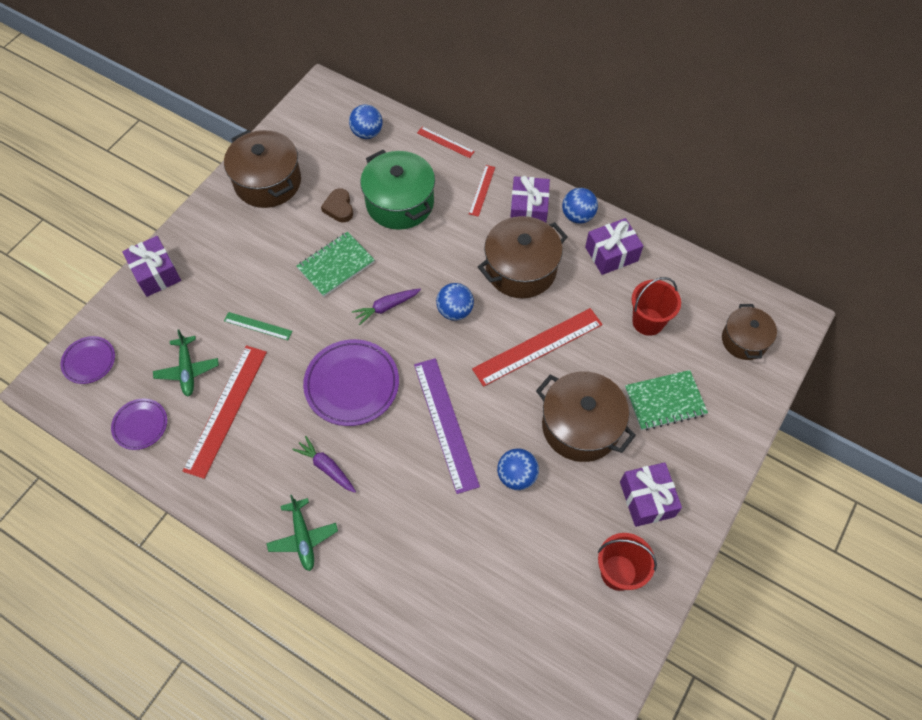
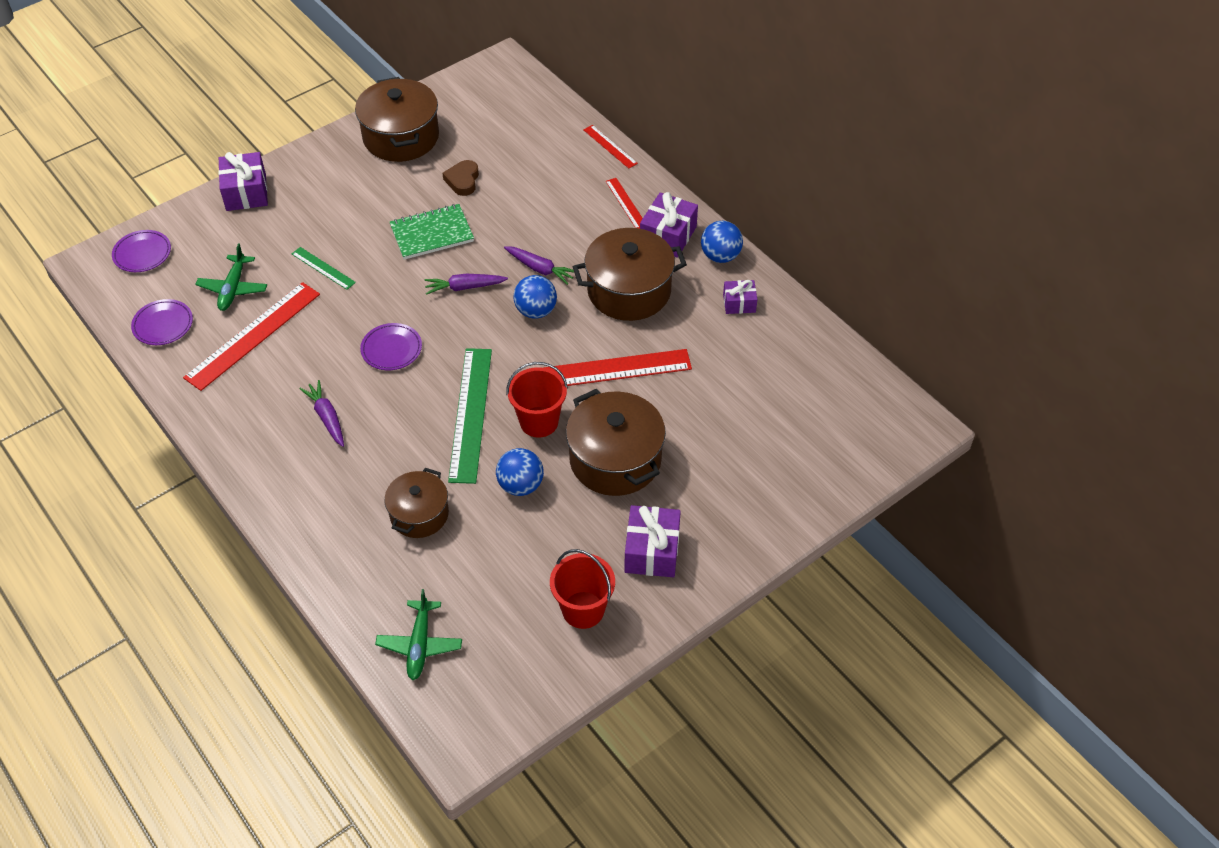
camera: 20 degrees right, 10 degrees down
(303, 538) = (271, 474): green plane -> green plane (420, 645)
(352, 385) = (391, 349): purple plate -> purple plate, size x0.57
(367, 133) = (529, 117): blue ball -> none
(400, 203) = (530, 192): green pot -> none
(440, 271) = (540, 269): none -> purple carrot
(446, 423) = (471, 414): purple ruler -> green ruler
(482, 190) = (626, 203): red ruler -> red ruler turned 60 degrees counterclockwise
(611, 254) = (739, 303): purple gift -> purple gift, size x0.60
(648, 321) = (745, 381): red bucket -> red bucket (539, 422)
(665, 401) = (723, 463): green notebook -> none
(744, 340) = (848, 430): brown pot -> brown pot (419, 514)

